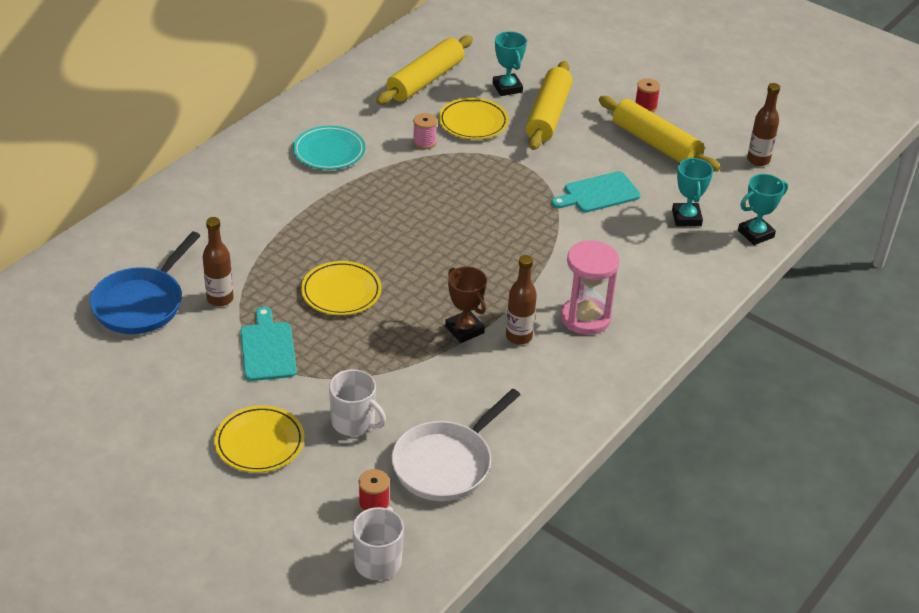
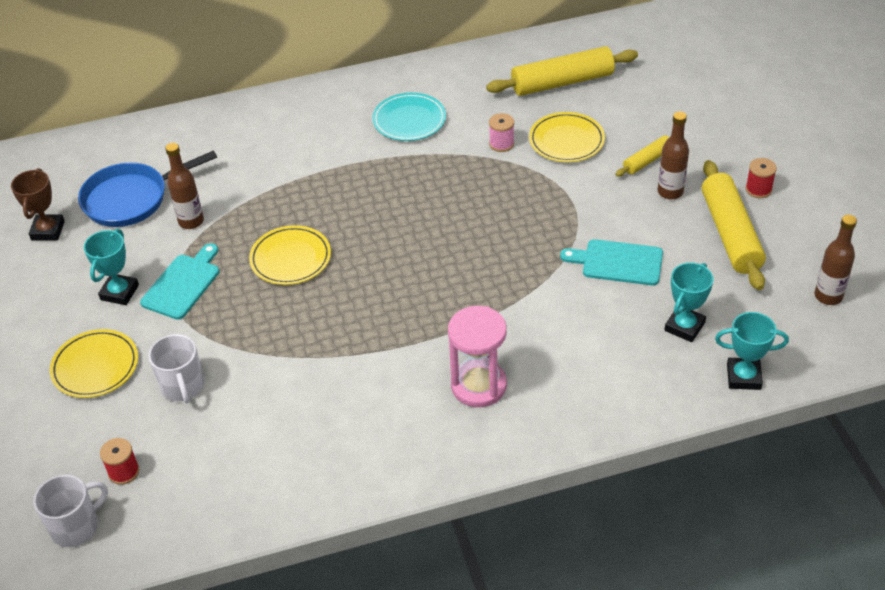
camera: 40 degrees right, 5 degrees up
(446, 463) = (216, 466): white pan -> none
(464, 330) = (358, 344): brown trophy -> brown trophy (48, 230)
(507, 88) = (634, 117): turquoise trophy -> turquoise trophy (119, 292)
(519, 337) = (399, 375): brown bottle -> brown bottle (670, 192)
(548, 115) = (647, 160): yellow rolling pin -> yellow rolling pin, size x0.52

